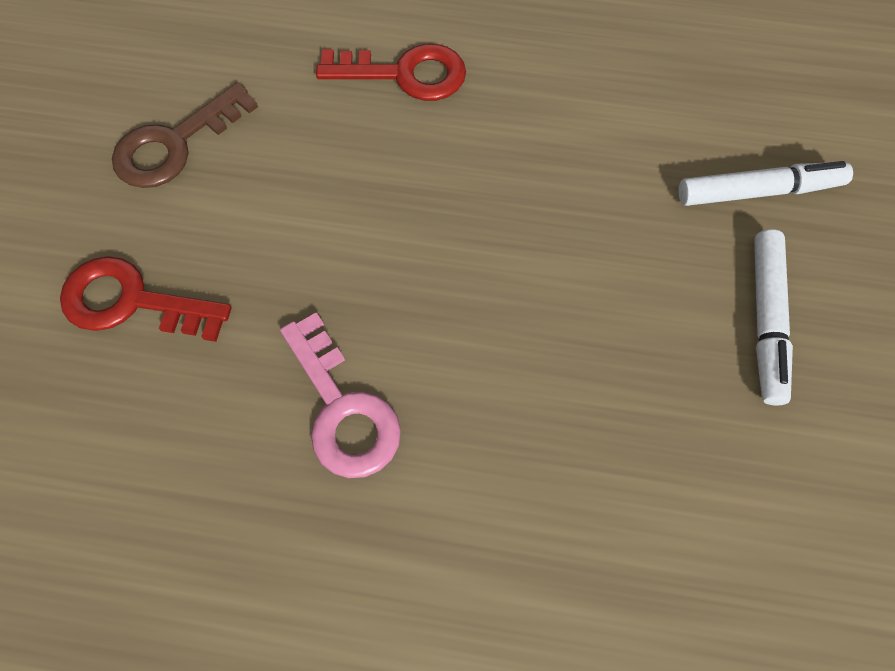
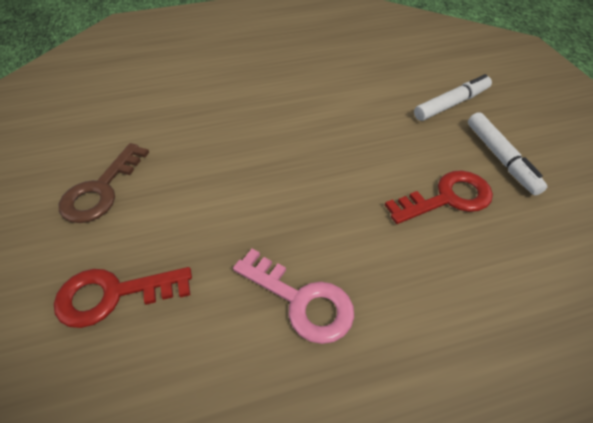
camera: 25 degrees left, 15 degrees down
(405, 74) = (232, 110): red key -> red key (448, 198)

